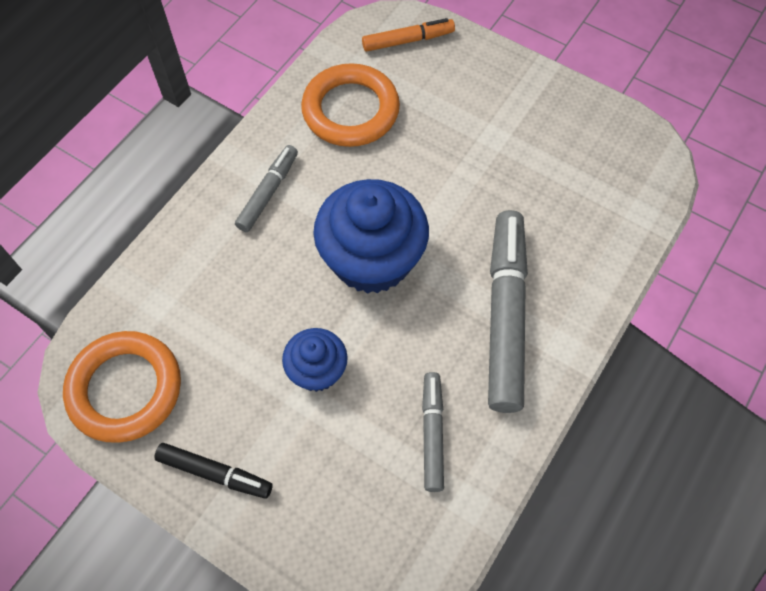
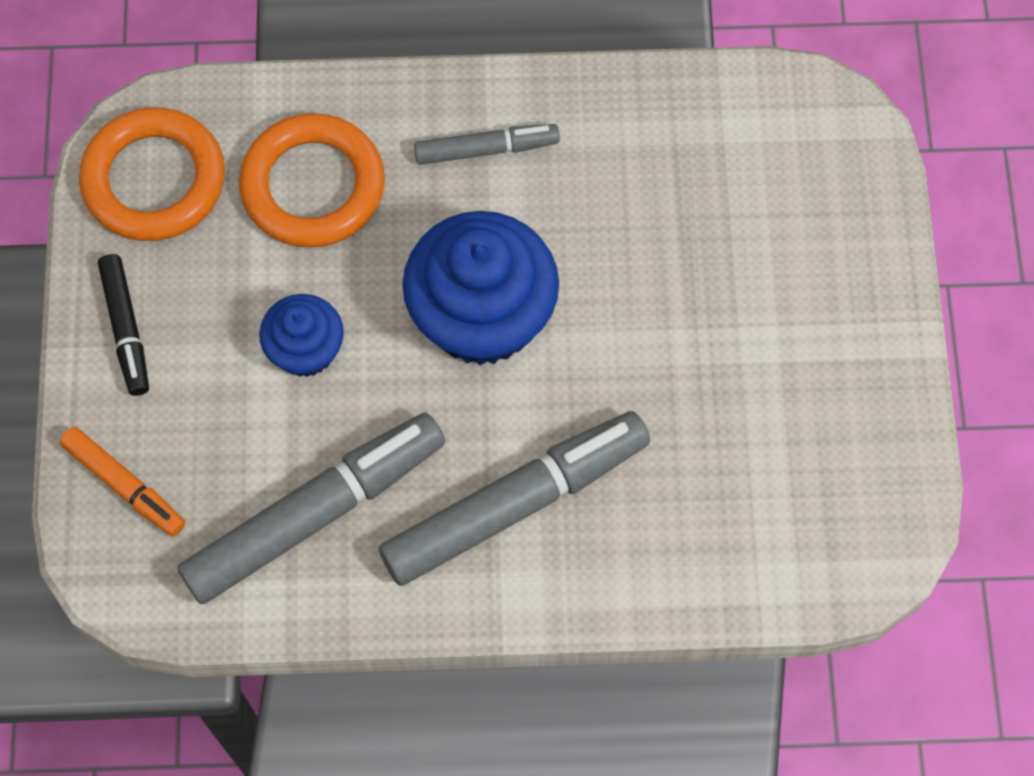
camera: 55 degrees right, 5 degrees up
(350, 110) = (669, 159): orange ring -> orange ring (313, 186)
(408, 40) = (828, 153): orange marker -> orange marker (125, 486)
(432, 433) = (315, 514): grey marker -> grey marker, size x1.88

